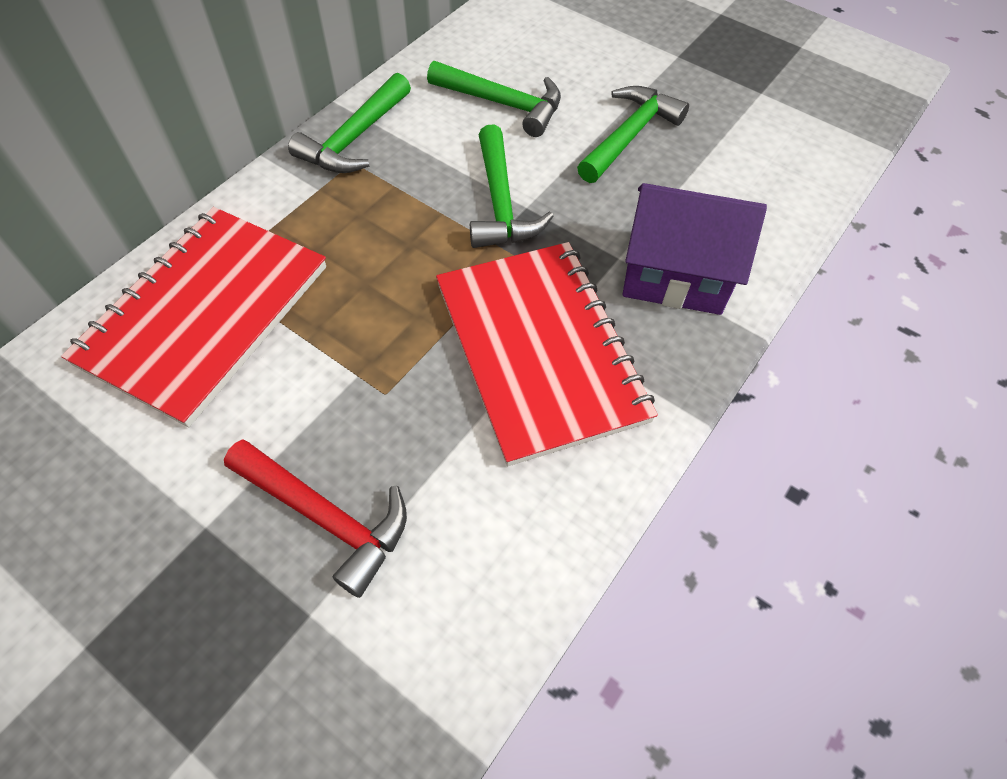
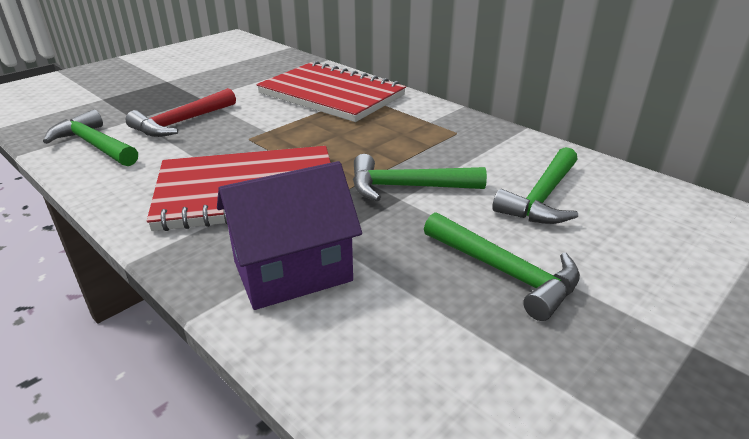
camera: 100 degrees right, 25 degrees down
(355, 138) = (484, 133): green hammer -> green hammer (95, 145)
(675, 276) = (292, 271): purple house -> purple house turned 45 degrees clockwise

